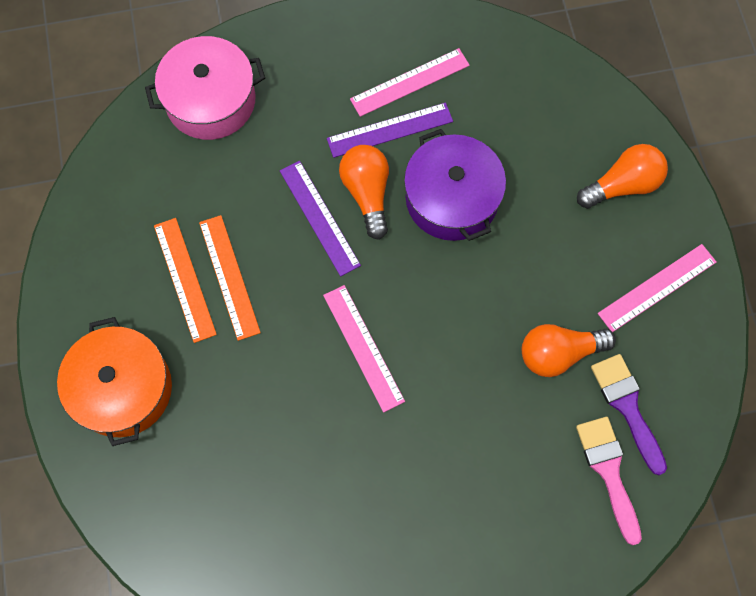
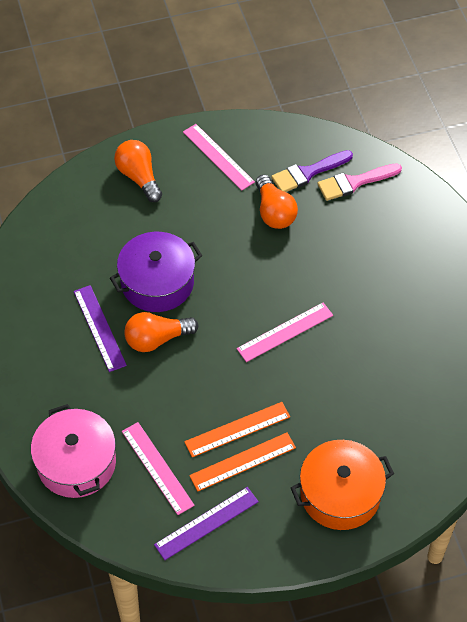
camera: 95 degrees left, 15 degrees down
(319, 217) = (180, 370): purple ruler -> purple ruler (206, 523)
(410, 82) = (55, 317): pink ruler -> pink ruler (157, 468)

